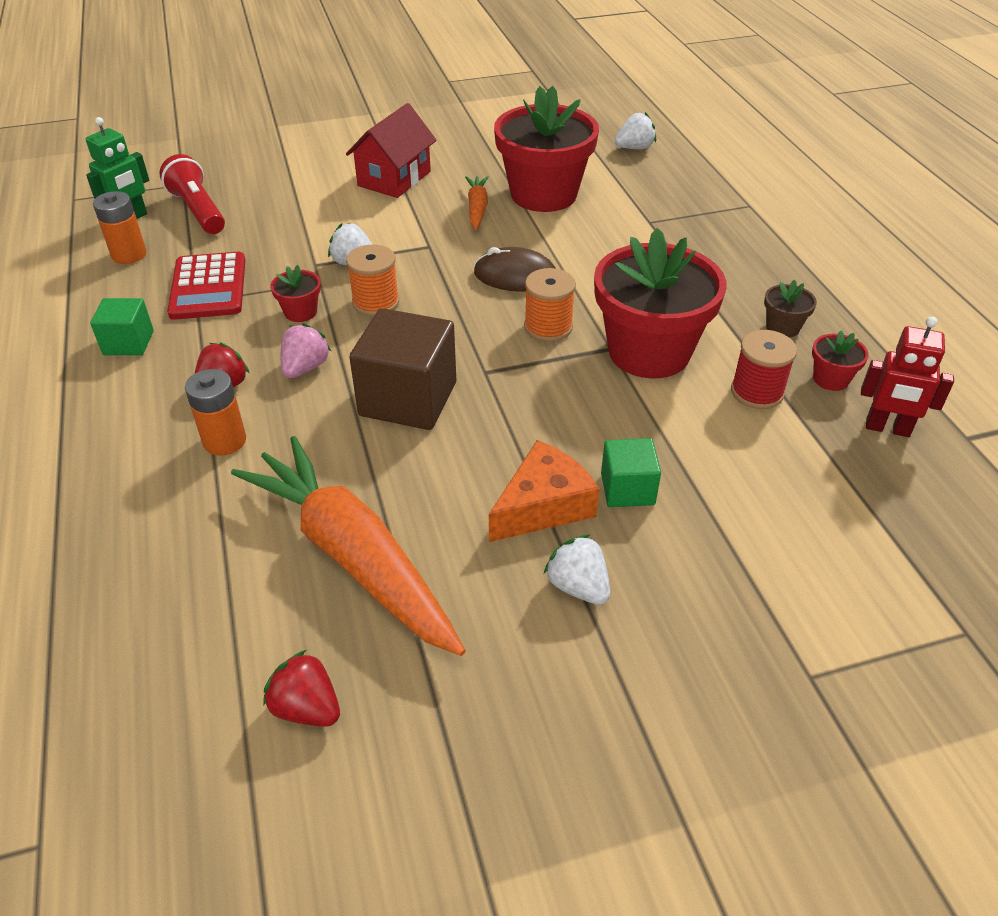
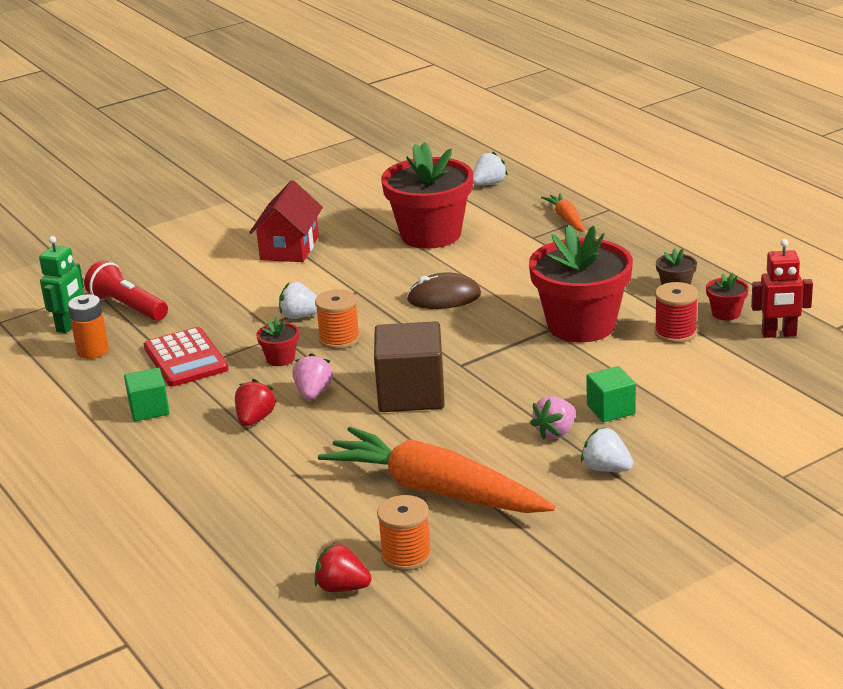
camera: 15 degrees left, 15 degrees down
(224, 441) = (284, 450): orange battery -> none
(307, 708) = (460, 570): red strawberry -> red strawberry (342, 588)
(477, 208) = (379, 256): orange carrot -> orange carrot (566, 219)
(543, 506) = (555, 432): orange cheese -> pink strawberry
(548, 327) = (492, 326): orange spool -> orange spool (406, 555)

